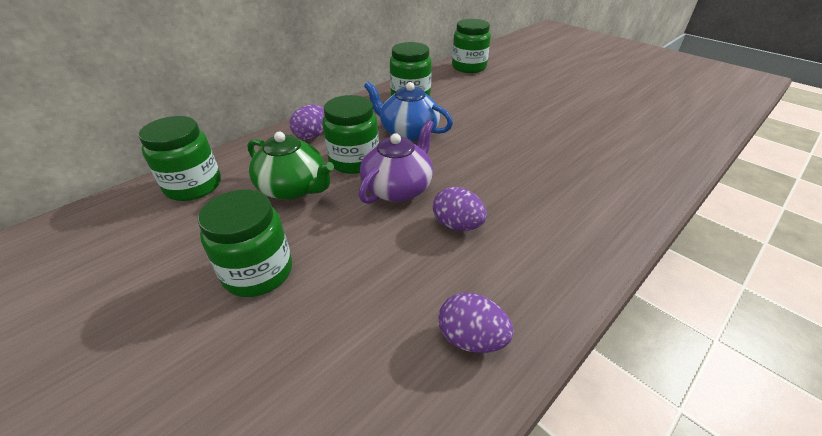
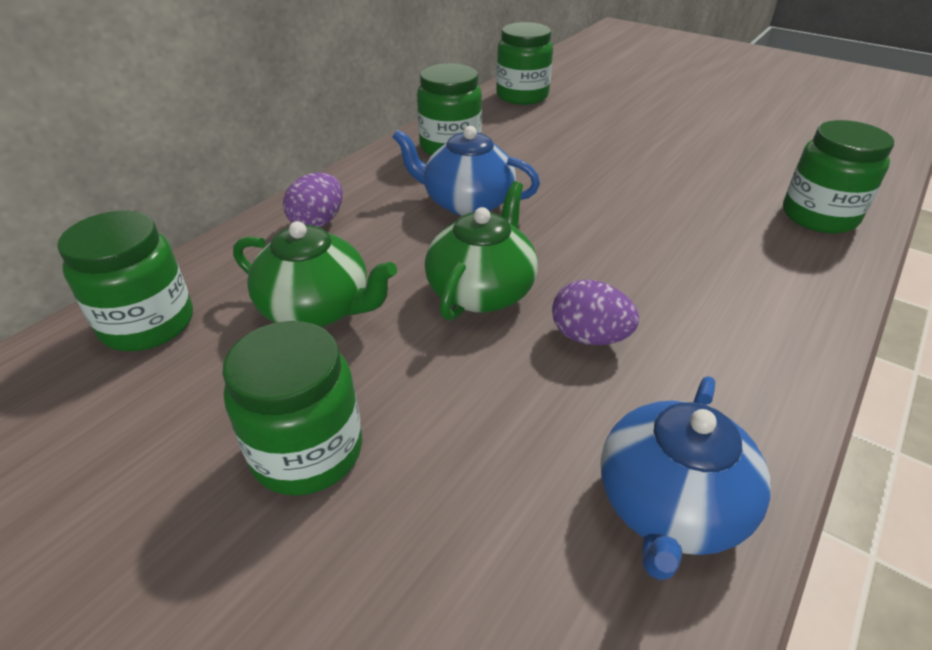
camera: 10 degrees left, 0 degrees up
(354, 161) = (399, 256): green jar -> green jar (819, 216)
(398, 188) = (481, 291): purple teapot -> green teapot
(471, 338) = (670, 506): purple egg -> blue teapot

